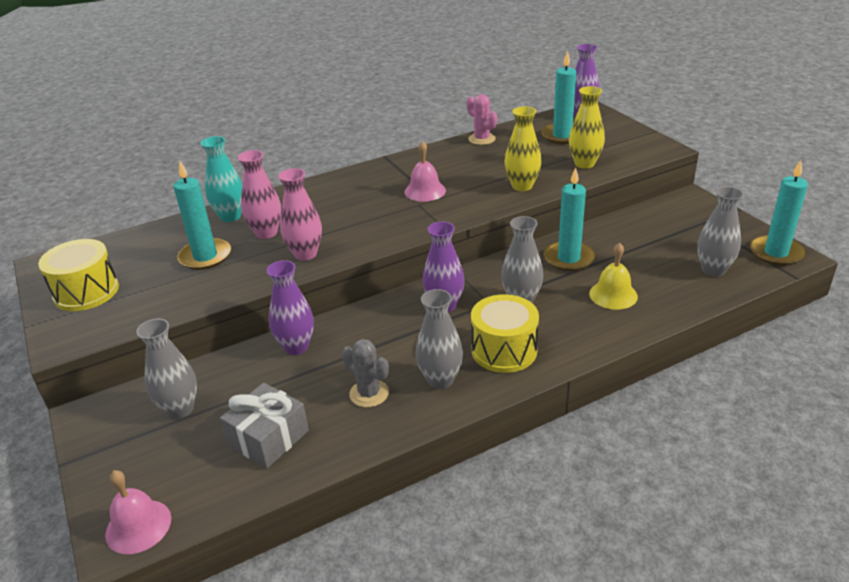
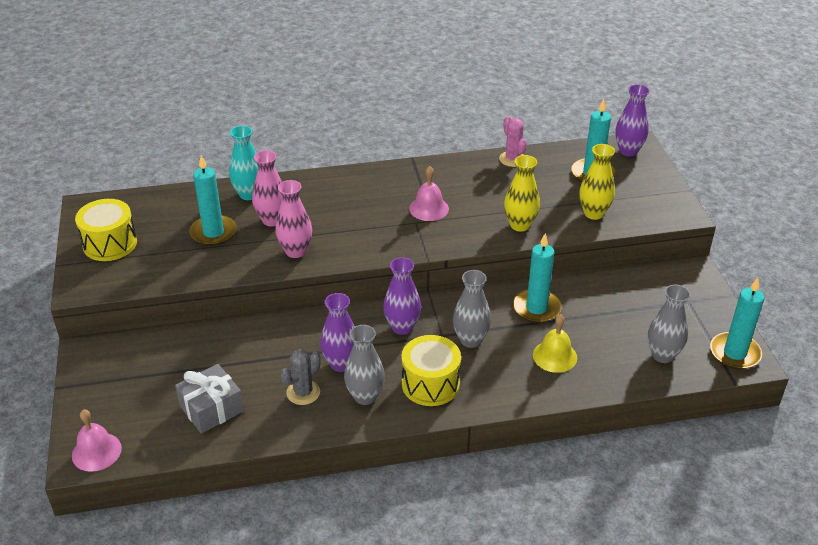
camera: 15 degrees right, 5 degrees up
(180, 409) = (155, 365): grey vase -> none
(296, 347) = (263, 334): purple vase -> purple vase (341, 364)
(369, 393) = (303, 392): grey cactus -> grey cactus turned 75 degrees clockwise

